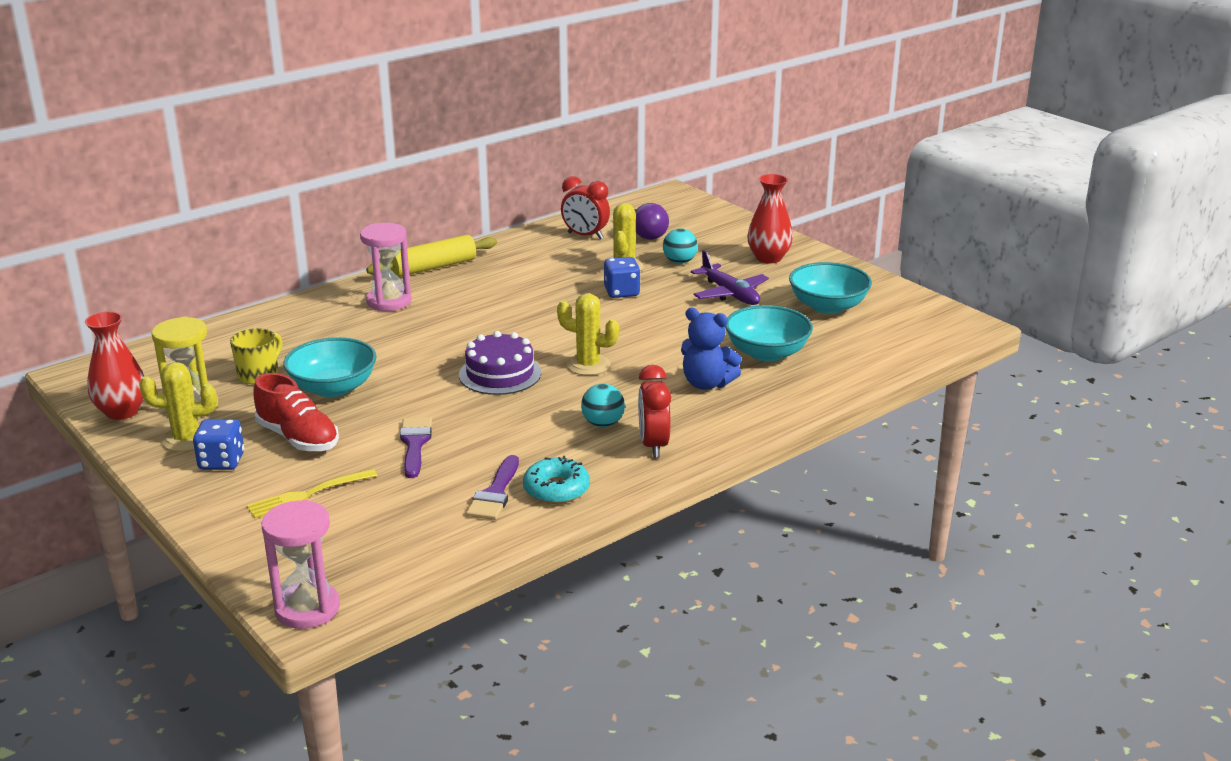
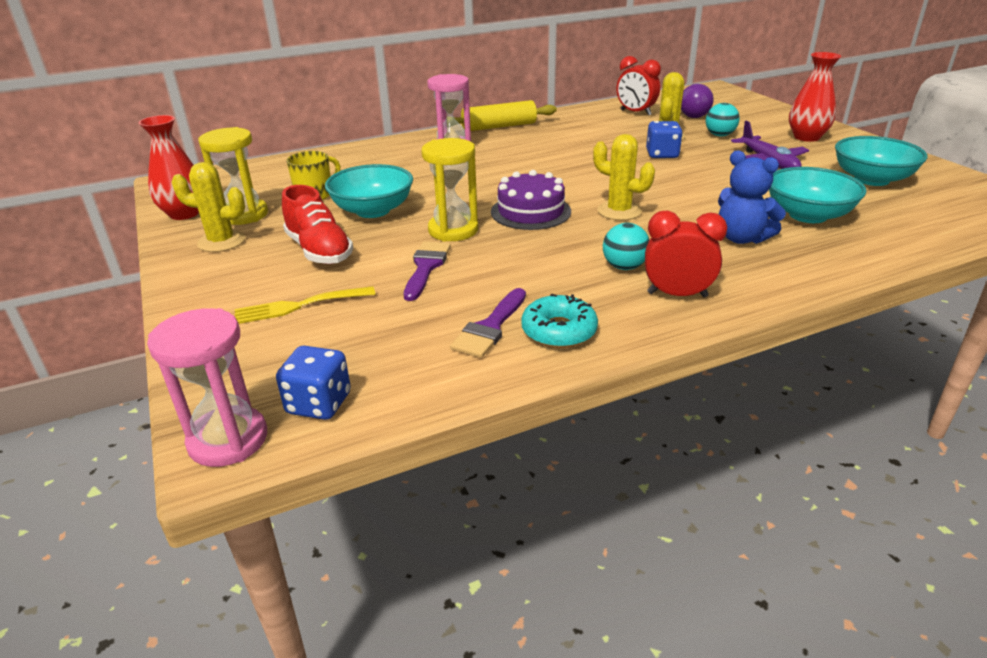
camera: 15 degrees right, 5 degrees up
(221, 462) = (239, 265): blue dice -> blue dice (319, 403)
(427, 402) = (453, 230): none -> yellow hourglass
(653, 445) = (677, 295): red clock -> red clock turned 90 degrees clockwise

